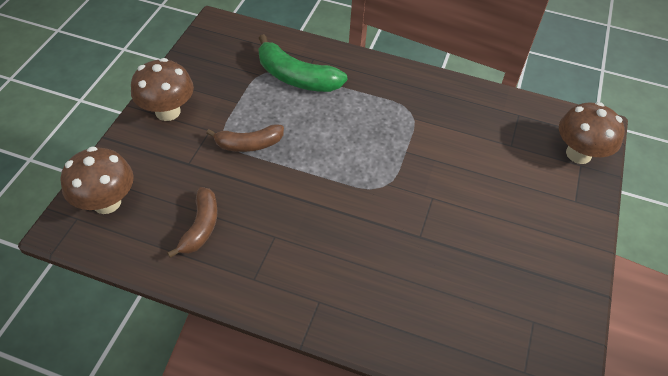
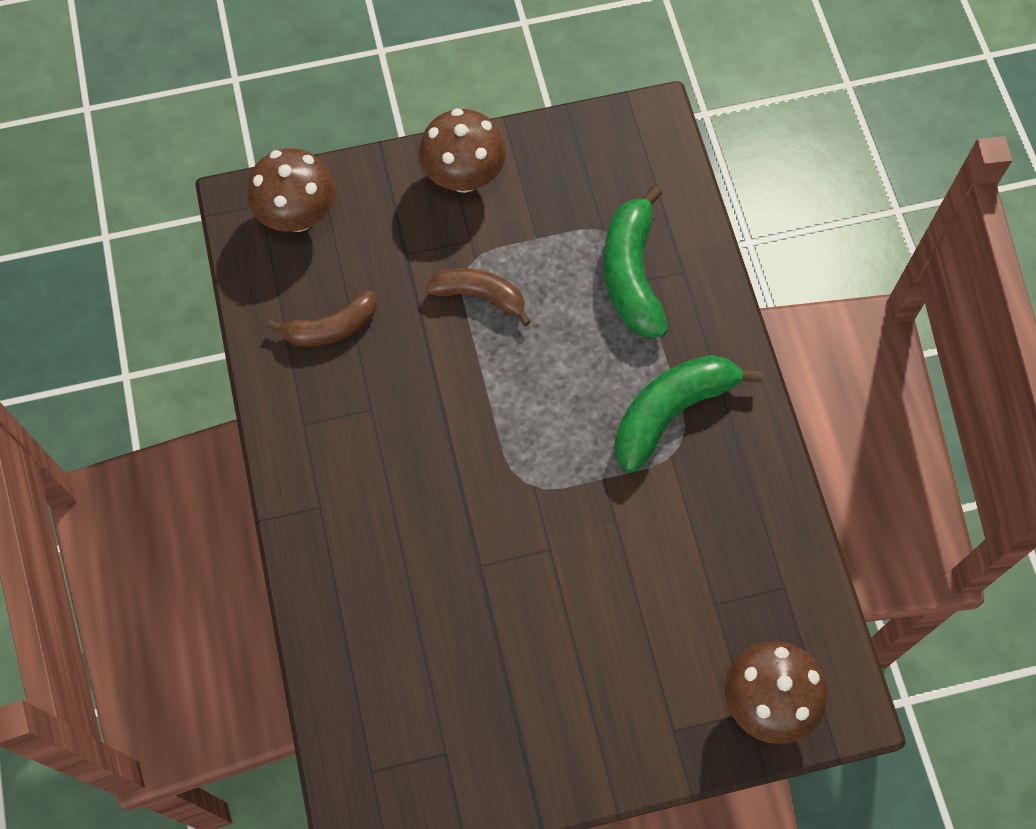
camera: 60 degrees right, 15 degrees up
(249, 144) = (480, 296): brown banana -> brown banana turned 150 degrees clockwise
(388, 104) = (671, 412): none -> green banana

